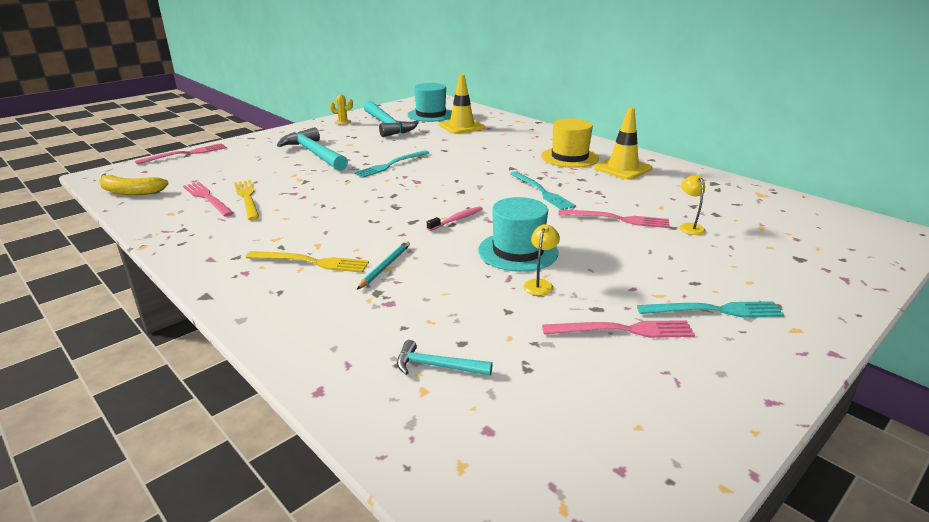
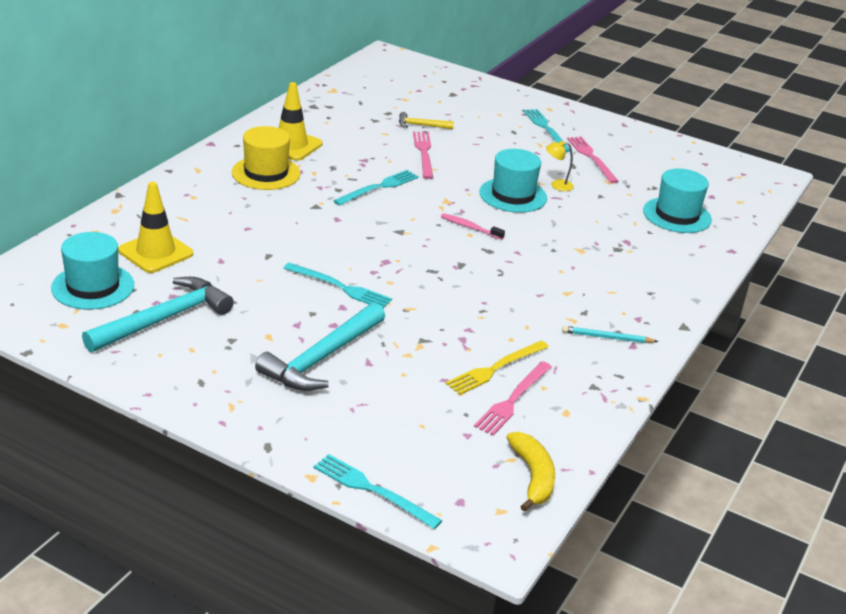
camera: 110 degrees left, 5 degrees up
(185, 154) = (372, 490): pink fork -> turquoise fork
(311, 262) = (598, 288): yellow fork -> none
(343, 122) = (154, 368): yellow cactus -> none
(385, 267) = (579, 251): turquoise pencil -> turquoise pencil (607, 337)
(437, 366) = (677, 215): turquoise hammer -> turquoise hat
(689, 227) = (421, 125): yellow lamp -> yellow hammer

